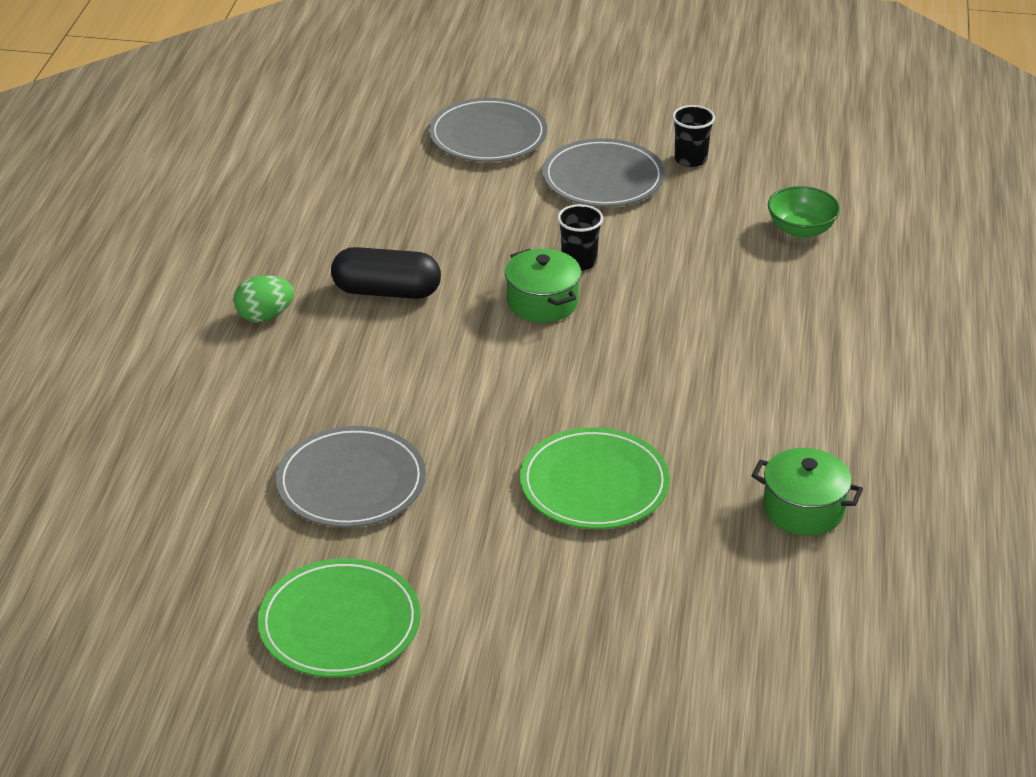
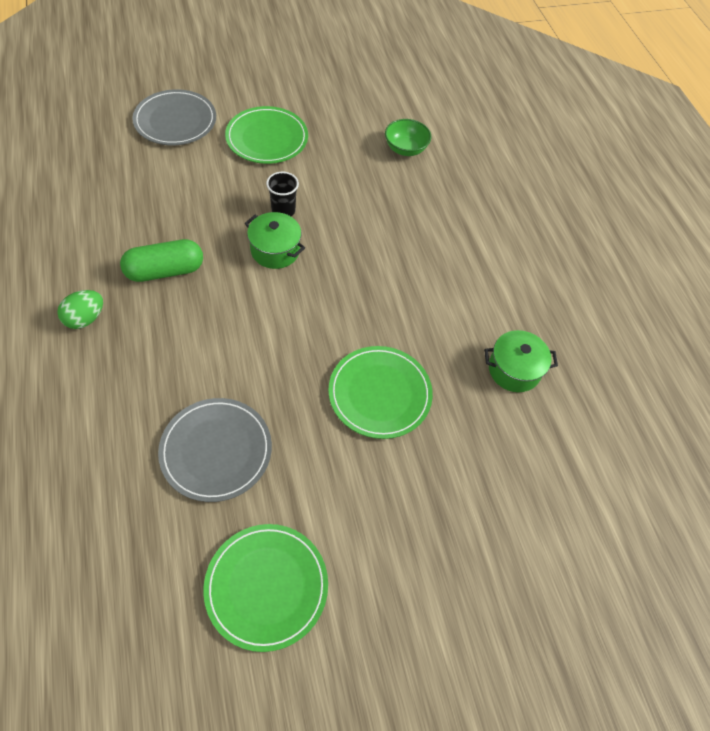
camera: 30 degrees left, 20 degrees up
(387, 291) = (165, 271): black capsule -> green capsule
(603, 178) = (267, 138): grey plate -> green plate
(690, 159) = (314, 110): black cup -> none

